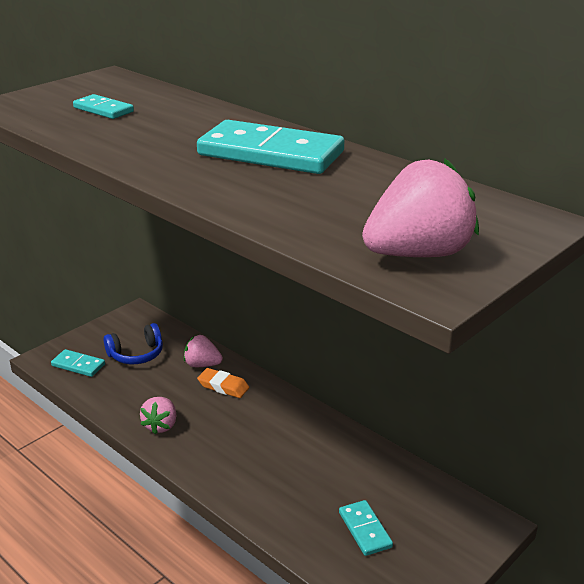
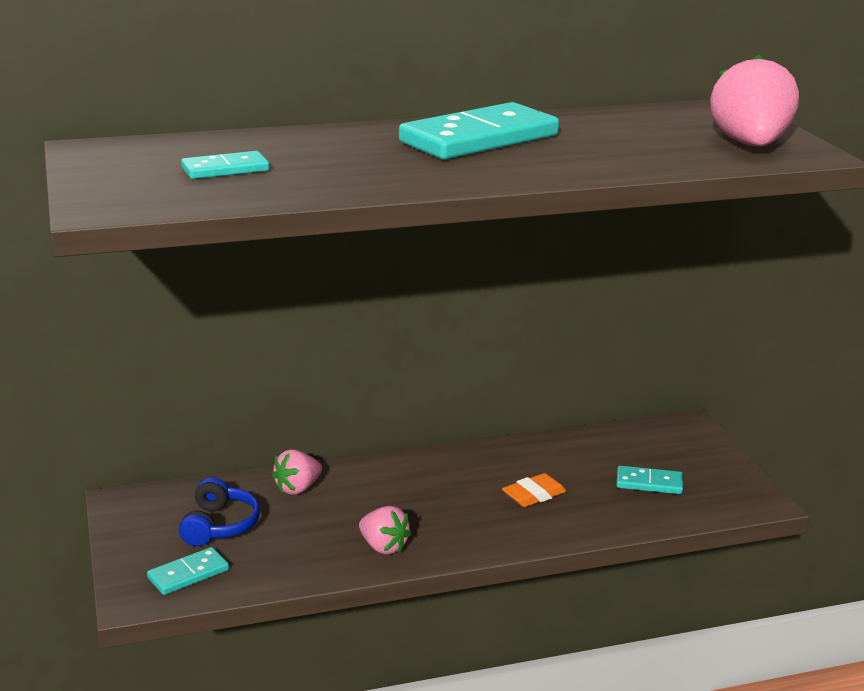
camera: 60 degrees left, 5 degrees down
(223, 386) = (355, 488): orange eraser -> orange eraser (534, 495)

